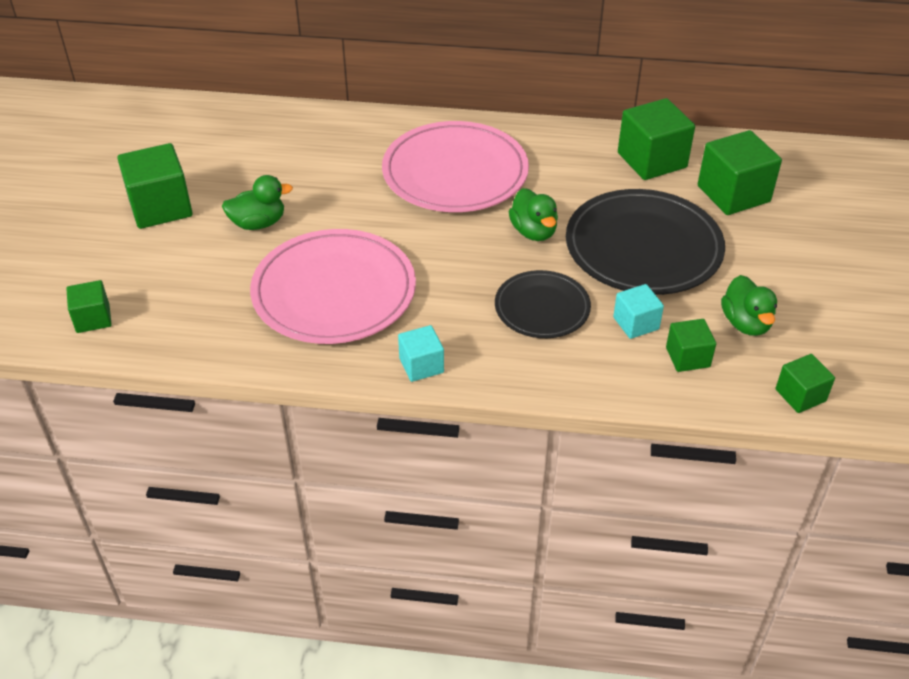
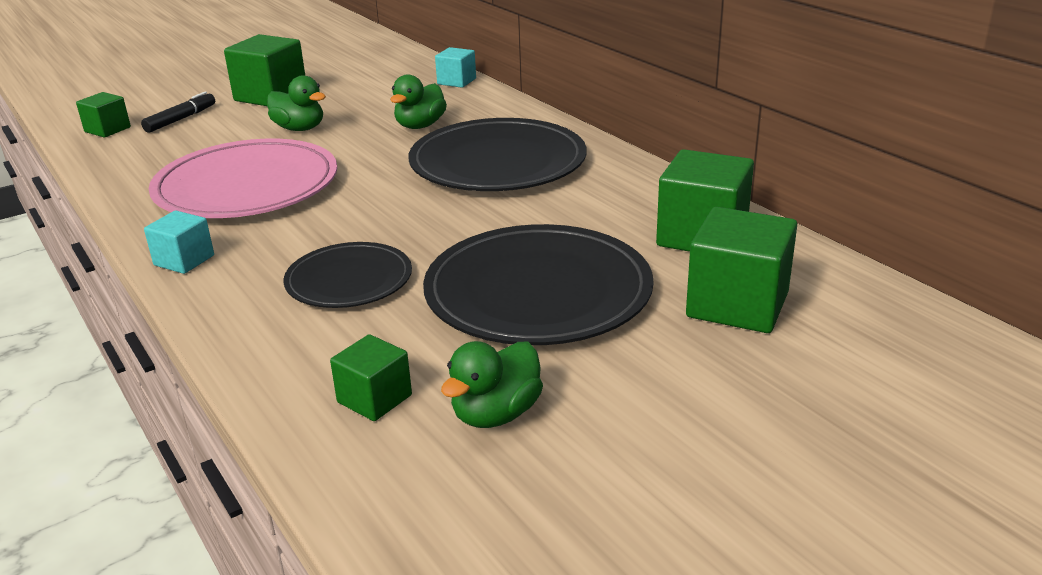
camera: 50 degrees right, 15 degrees down
(135, 272) = (180, 119): none -> black marker
(455, 172) = (498, 163): pink plate -> black plate
(533, 232) = (467, 228): green duck -> green duck (420, 126)
(636, 323) = (394, 341): turquoise cube -> turquoise cube (456, 81)
(800, 395) = (401, 519): green cube -> none

